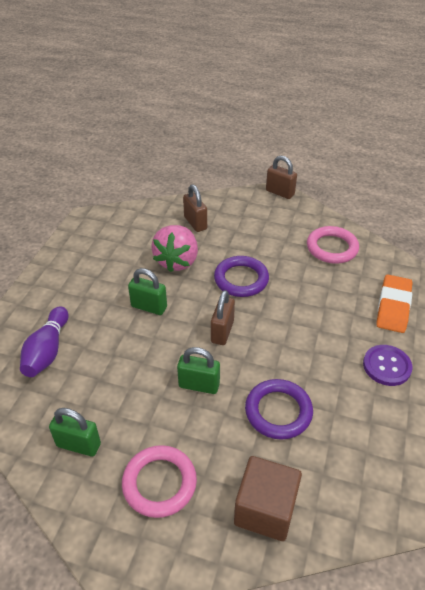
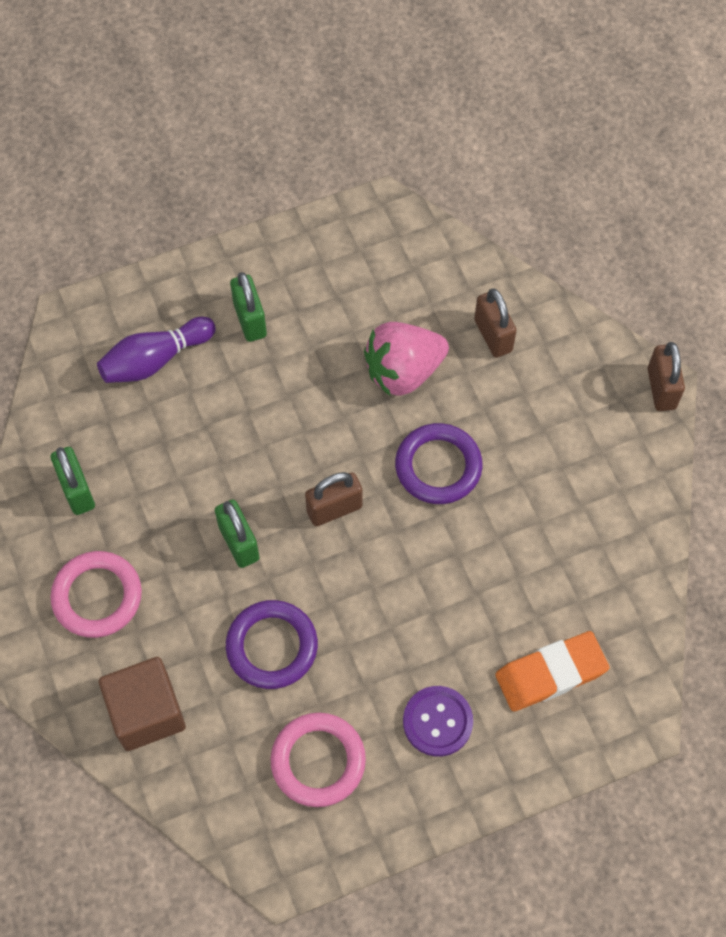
camera: 50 degrees right, 20 degrees up
(149, 307) = (302, 404): green padlock -> green padlock (250, 320)
(195, 223) = (493, 335): brown padlock -> brown padlock turned 45 degrees counterclockwise
(332, 248) = (601, 532): pink ring -> pink ring (318, 761)

